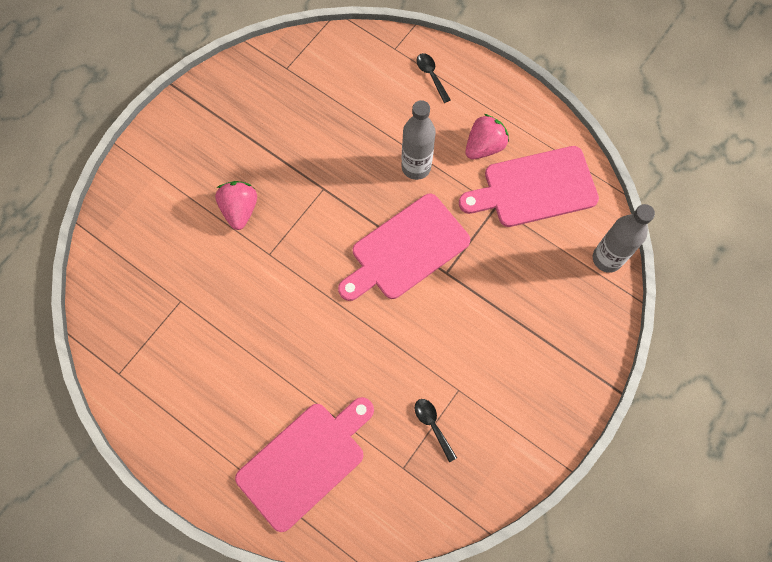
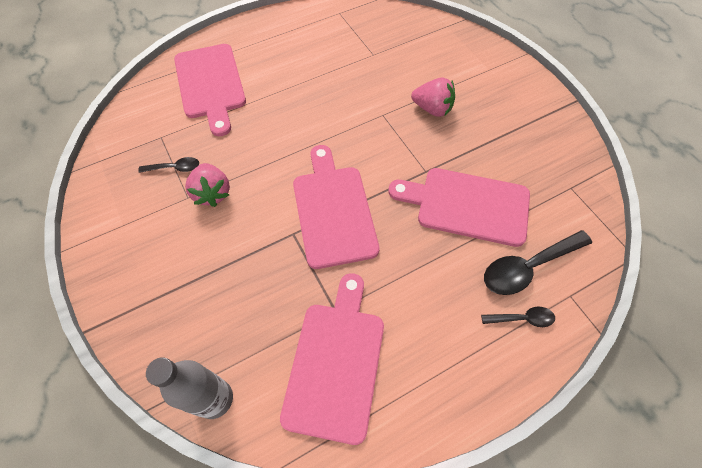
camera: 115 degrees right, 10 degrees down
(345, 143) = (467, 205): none -> pink cutting board
(384, 82) = (528, 267): none -> black spoon
(416, 167) = (414, 255): grey bottle -> none
(484, 146) = (410, 333): pink strawberry -> pink strawberry (212, 193)

